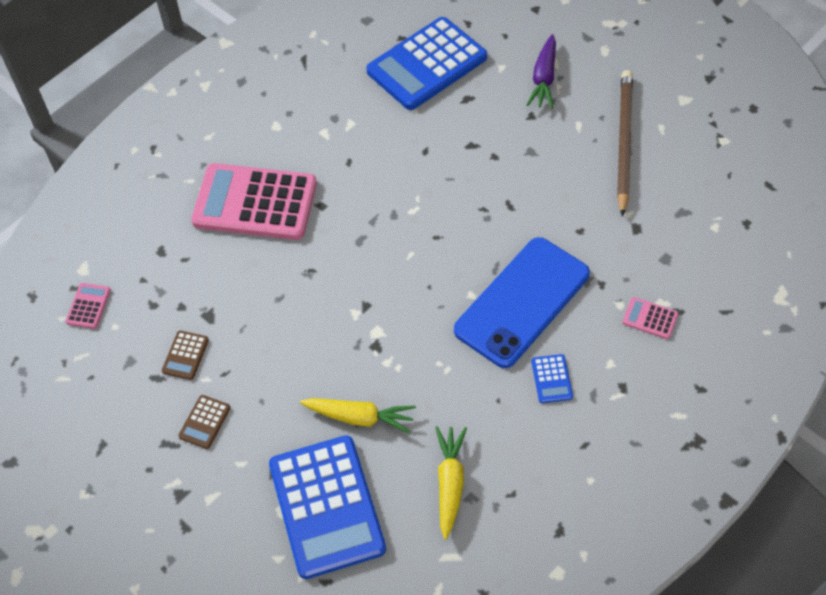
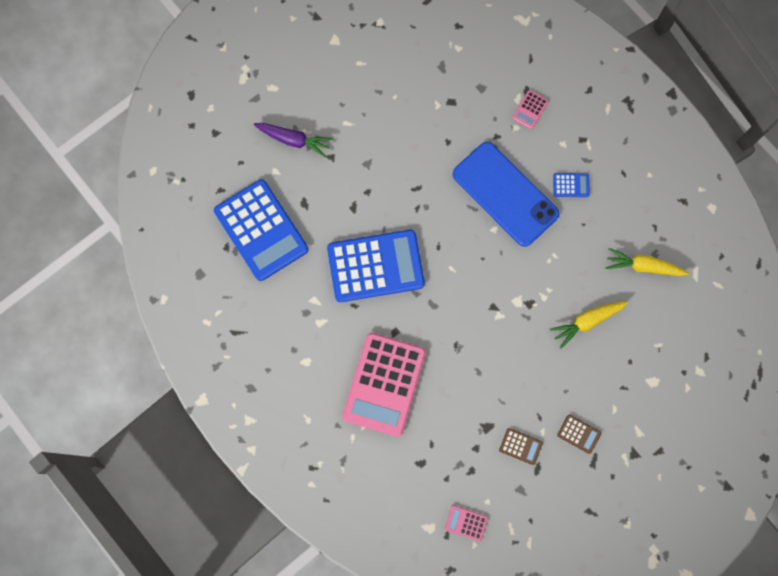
camera: 85 degrees left, 20 degrees up
(326, 506) = (653, 351): blue calculator -> blue calculator (375, 266)
(359, 417) = (587, 321): yellow carrot -> yellow carrot turned 135 degrees counterclockwise
(623, 142) = (369, 93): brown pencil -> none

